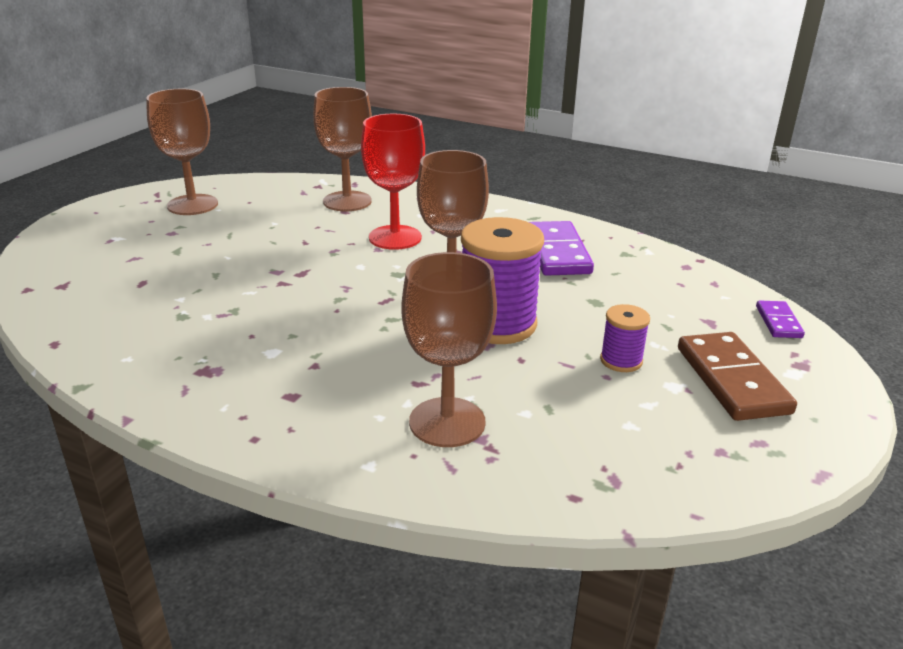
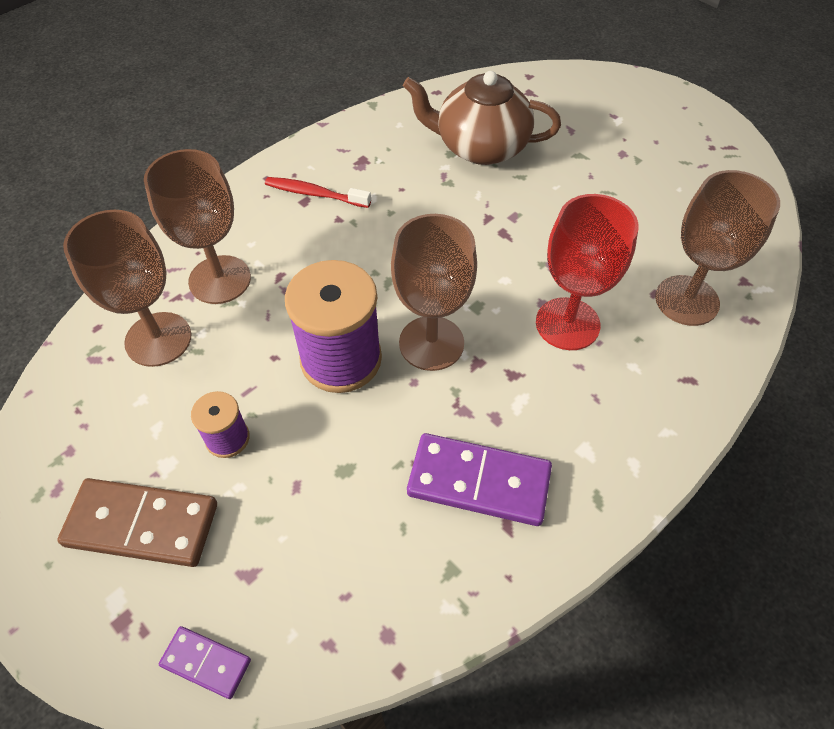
camera: 110 degrees right, 25 degrees up
(170, 300) = (480, 147): none -> brown teapot
(192, 205) = (693, 170): brown goblet -> brown goblet (158, 339)
(277, 390) = (314, 194): none -> red toothbrush

